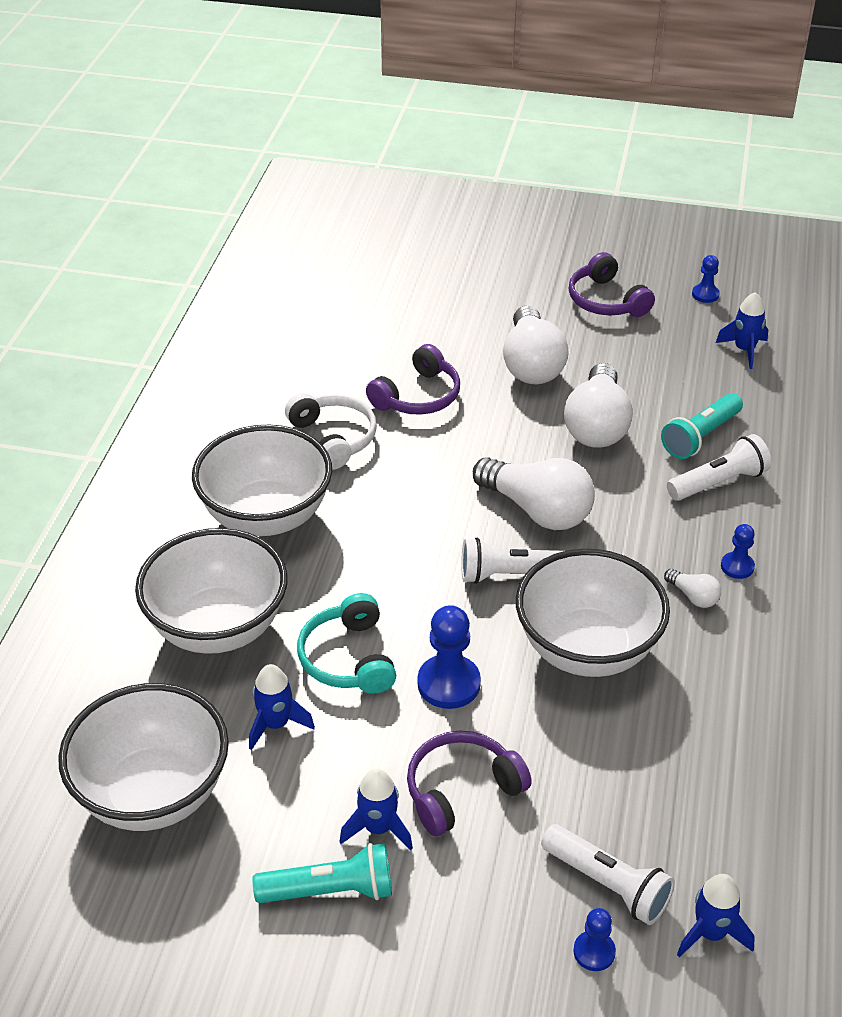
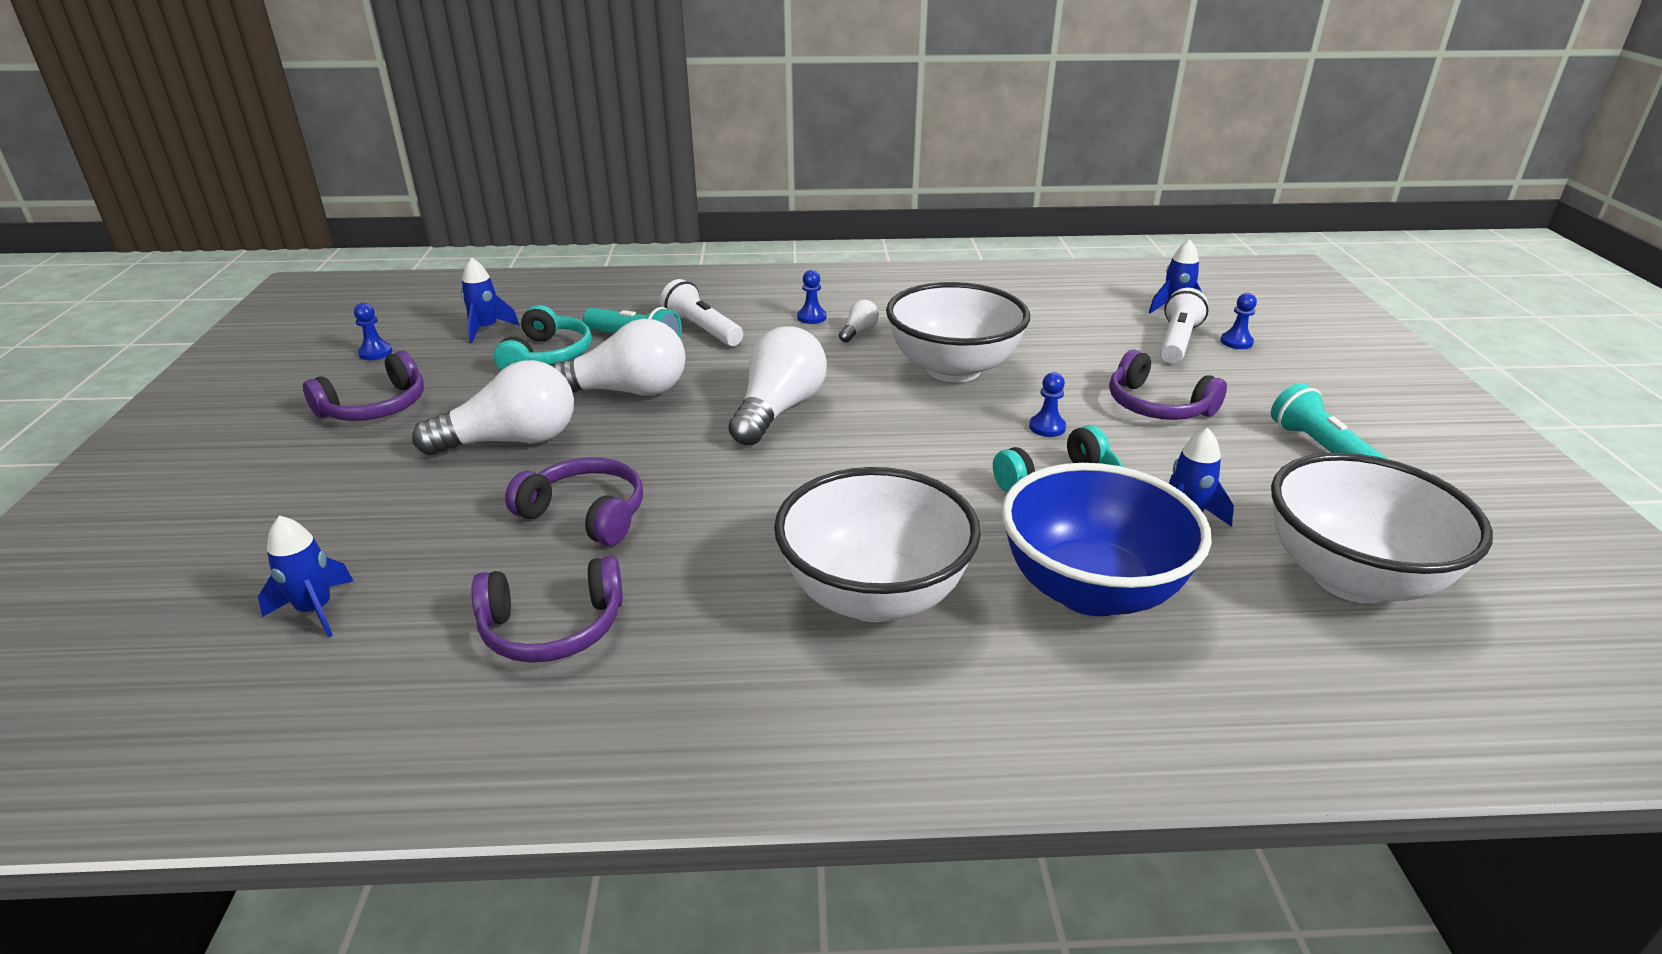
camera: 105 degrees left, 10 degrees down
(218, 627) = (1091, 590): white bowl -> blue bowl
(303, 379) = (552, 628): none -> purple headphones
(333, 438) = (692, 569): white headphones -> none
(378, 828) = (1237, 438): blue rocket -> blue rocket (315, 610)
(449, 684) = (1047, 427): blue pawn -> blue pawn, size x0.57
(512, 575) = (881, 413): white flashlight -> none
(679, 384) = (547, 356): none -> turquoise headphones

